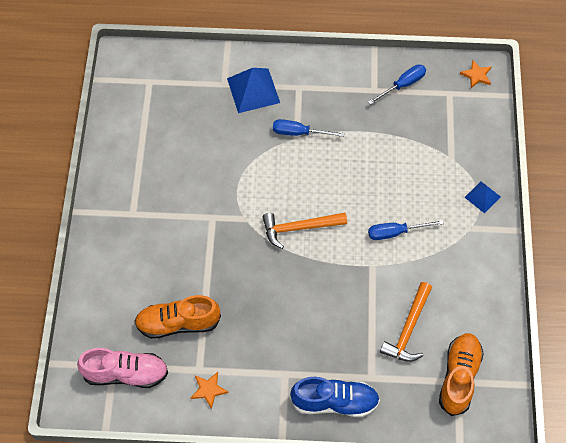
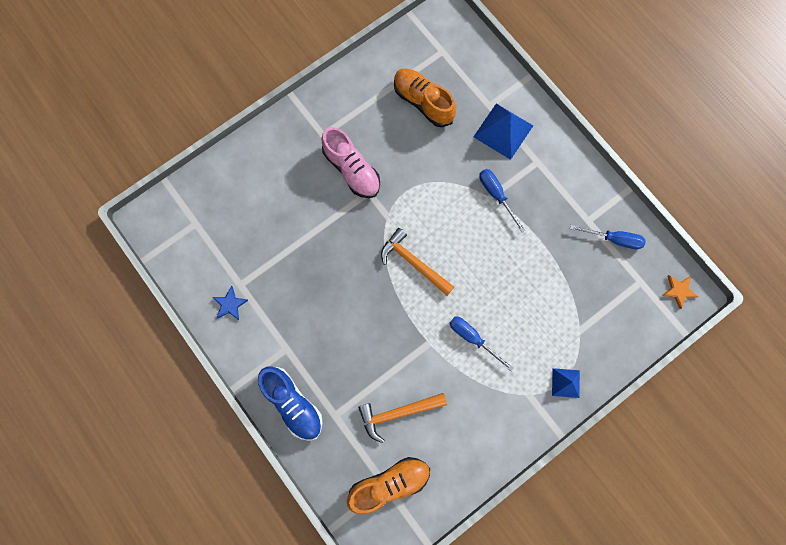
camera: 50 degrees right, 15 degrees up
(126, 373) = (196, 237): pink shoe -> pink shoe (352, 170)
(178, 323) = (263, 240): orange shoe -> orange shoe (423, 102)
(208, 390) = (230, 304): orange star -> blue star

